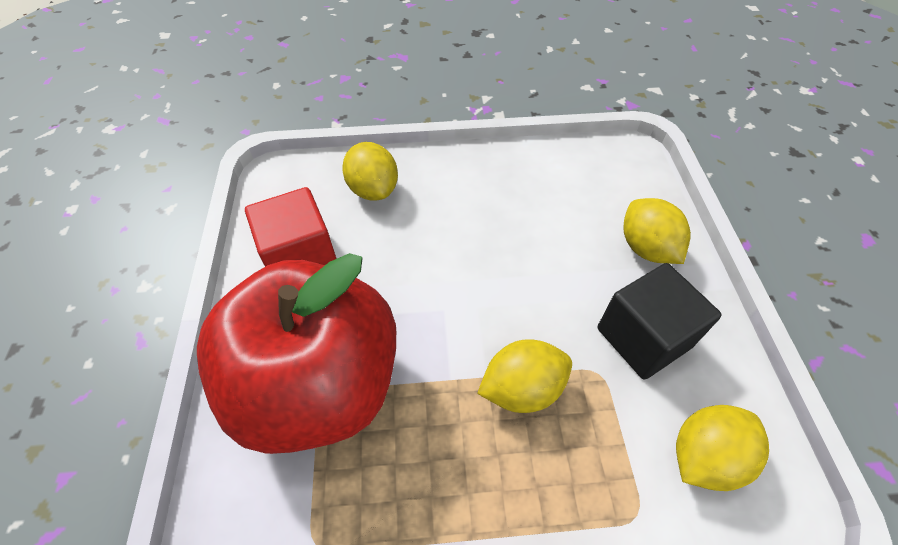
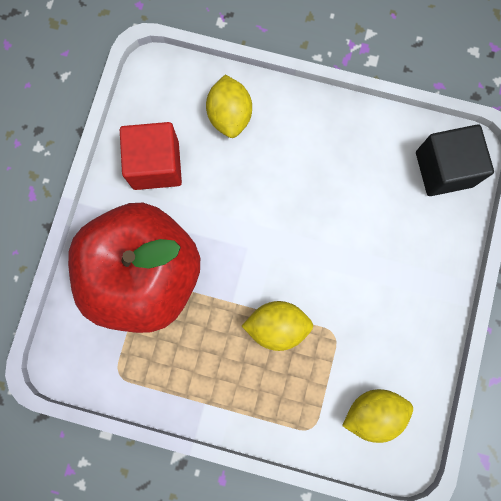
camera: 20 degrees right, 25 degrees up
(643, 337) = (379, 321): black cube -> black cube (444, 169)
(646, 248) = (424, 250): yellow lemon -> none

